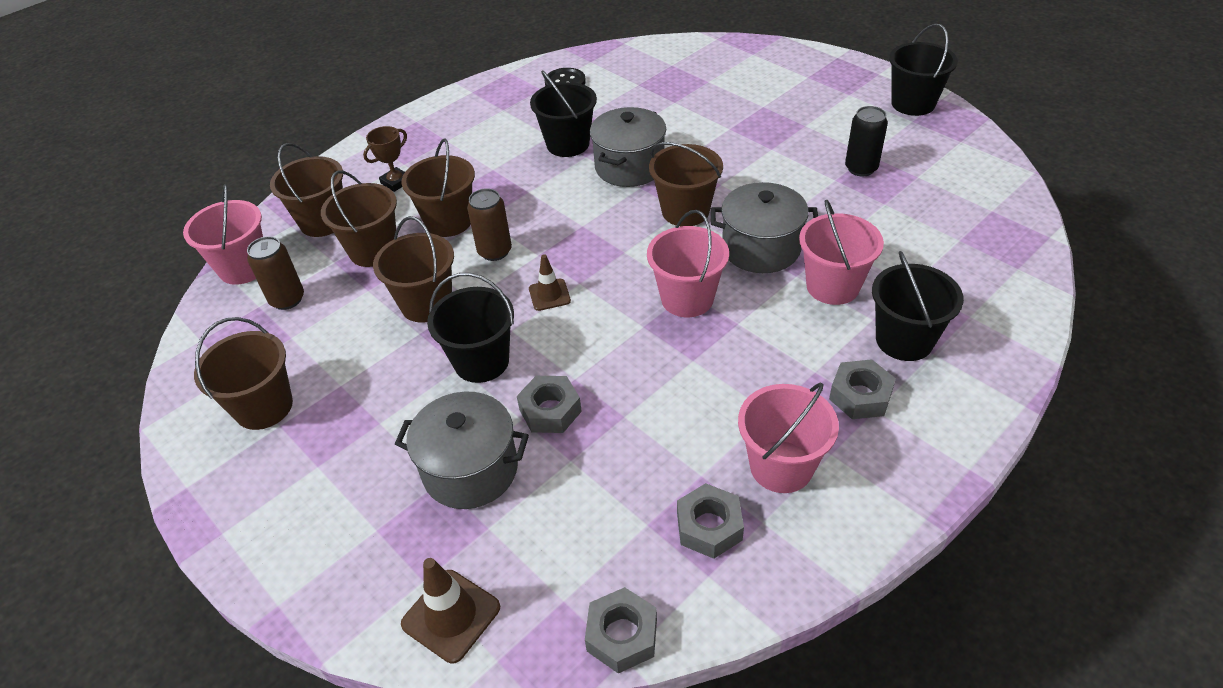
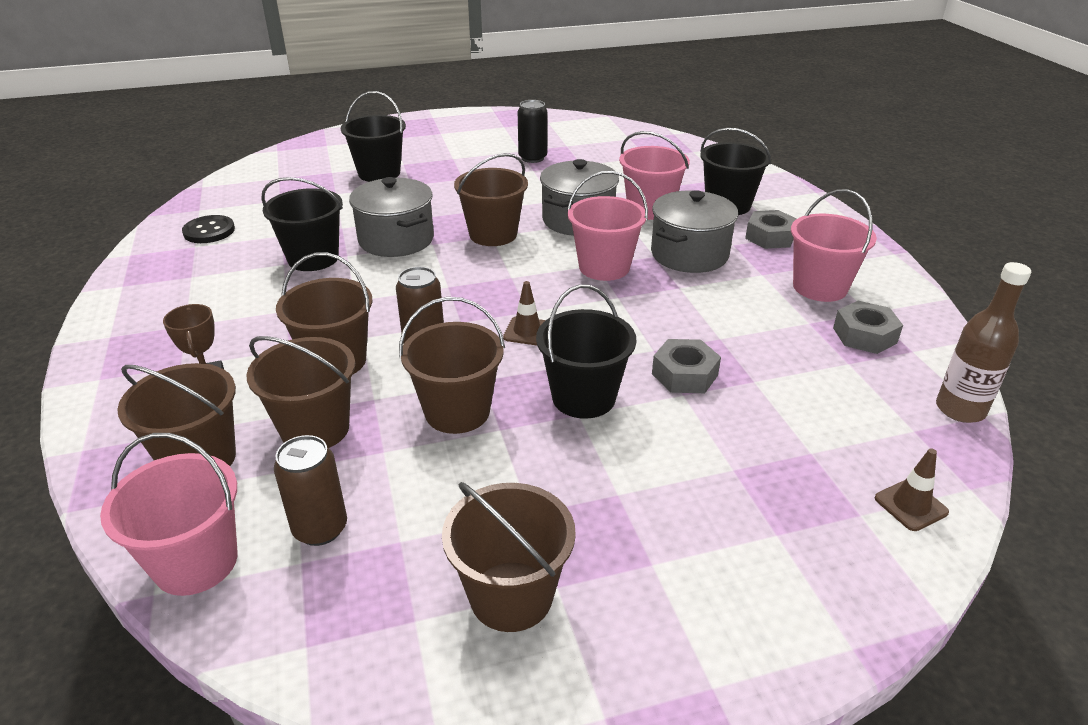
camera: 65 degrees left, 10 degrees down
(451, 615) = (911, 505): brown traffic cone -> brown traffic cone, size x0.66
(470, 470) = (730, 444): grey pot -> grey pot (689, 254)
(622, 635) = (960, 409): grey nut -> brown bottle
(913, 103) = (485, 120): black bucket -> black bucket (379, 173)

